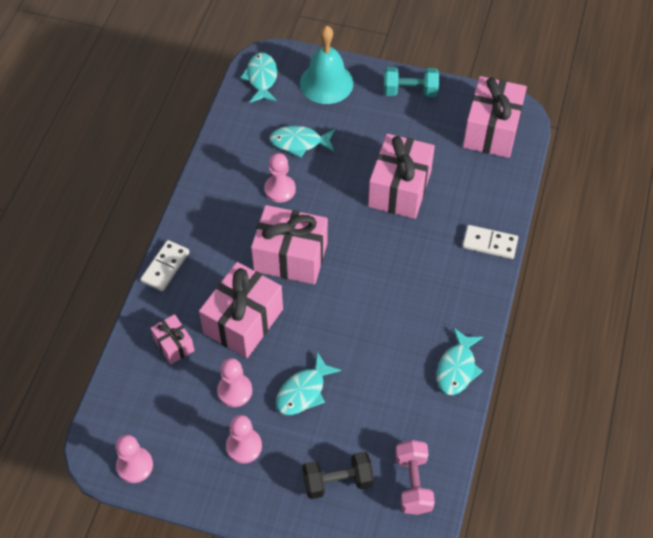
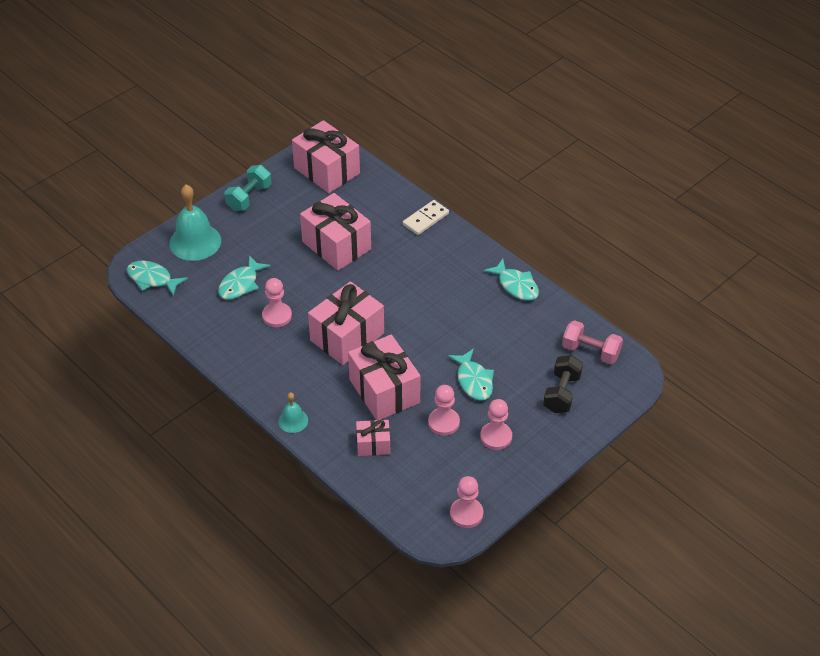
camera: 60 degrees left, 10 degrees down
(165, 267) = (293, 420): white domino -> turquoise bell

